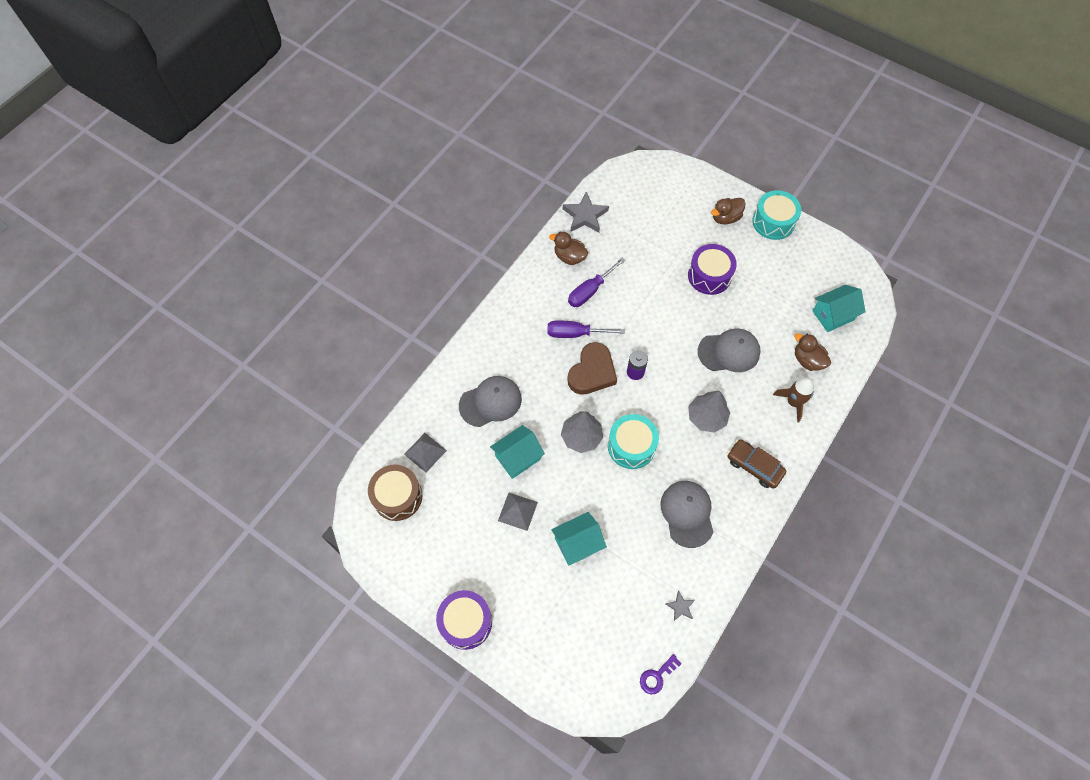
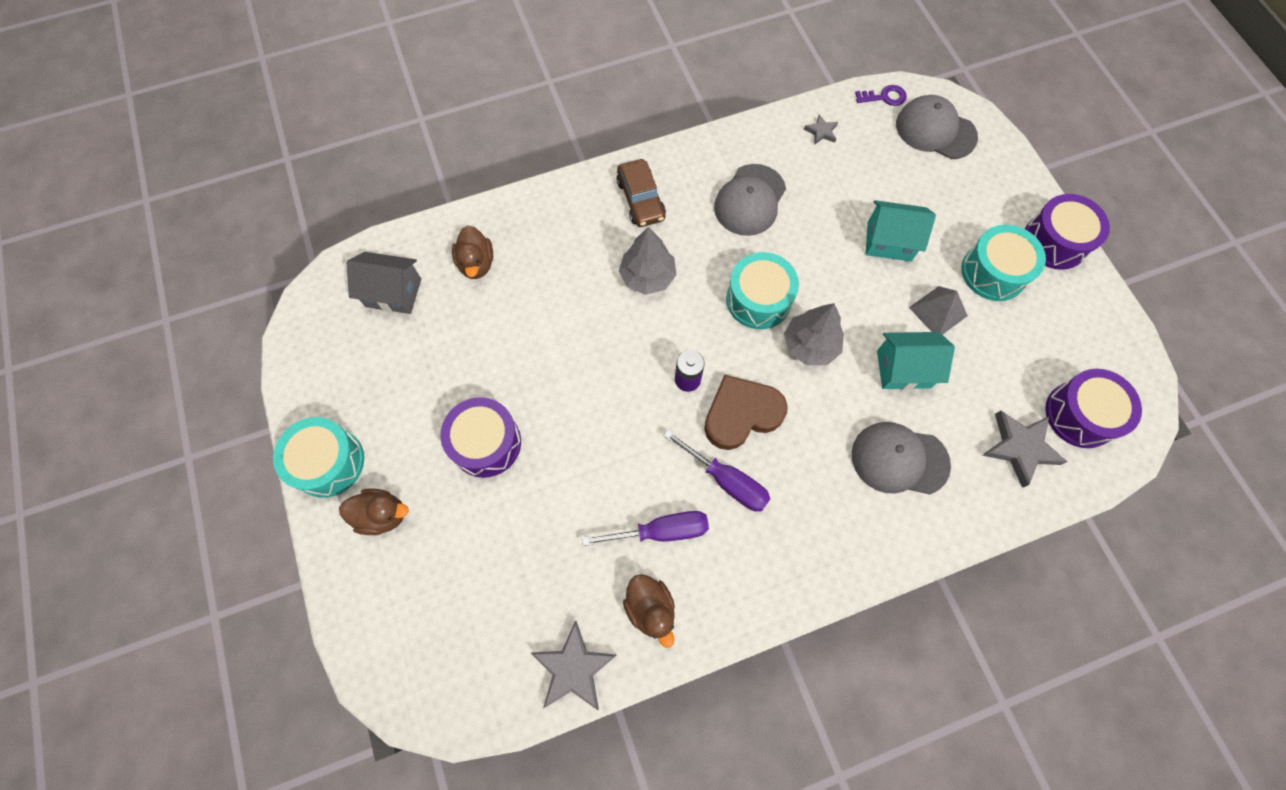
camera: 145 degrees left, 5 degrees up
(397, 496) = (1080, 414): brown drum -> purple drum
(425, 452) = (1020, 448): grey pyramid -> grey star
(496, 566) = (993, 272): none -> turquoise drum
(729, 352) = (555, 330): grey cap -> grey cap (935, 130)
(793, 402) = (538, 232): brown rocket -> none
(833, 315) = (393, 293): turquoise house -> grey house

